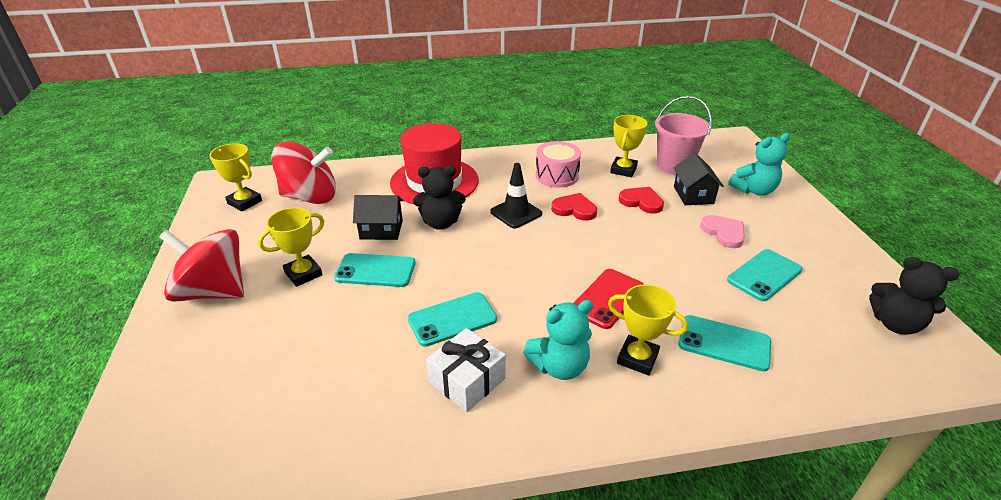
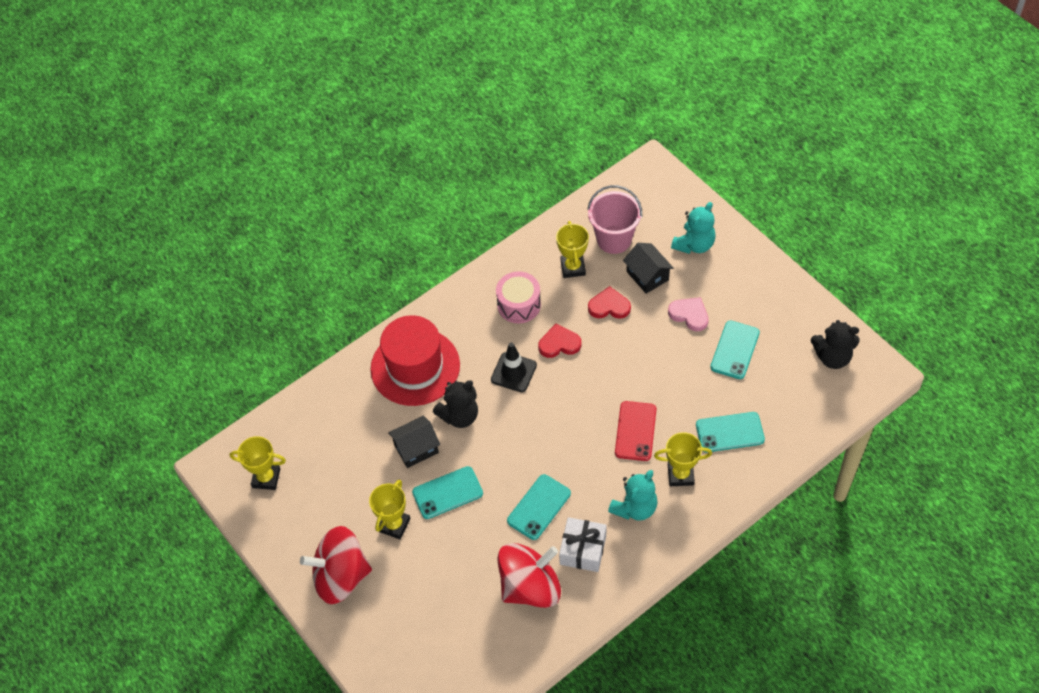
camera: 25 degrees left, 20 degrees up
(310, 197) = (319, 442): red spinning top -> red spinning top (530, 587)

